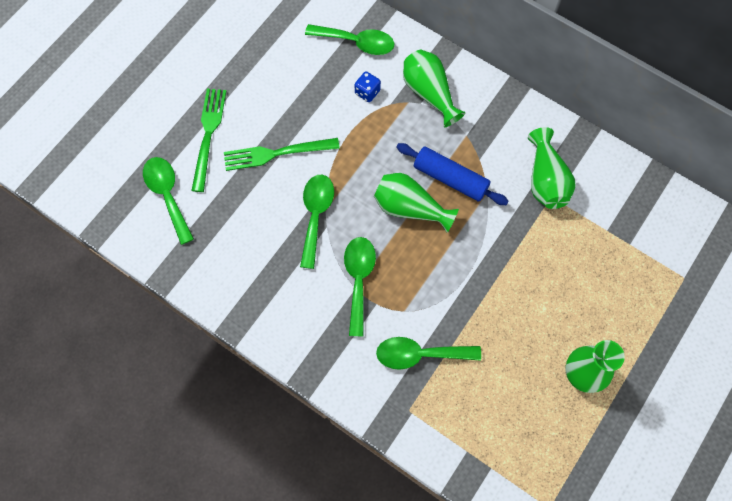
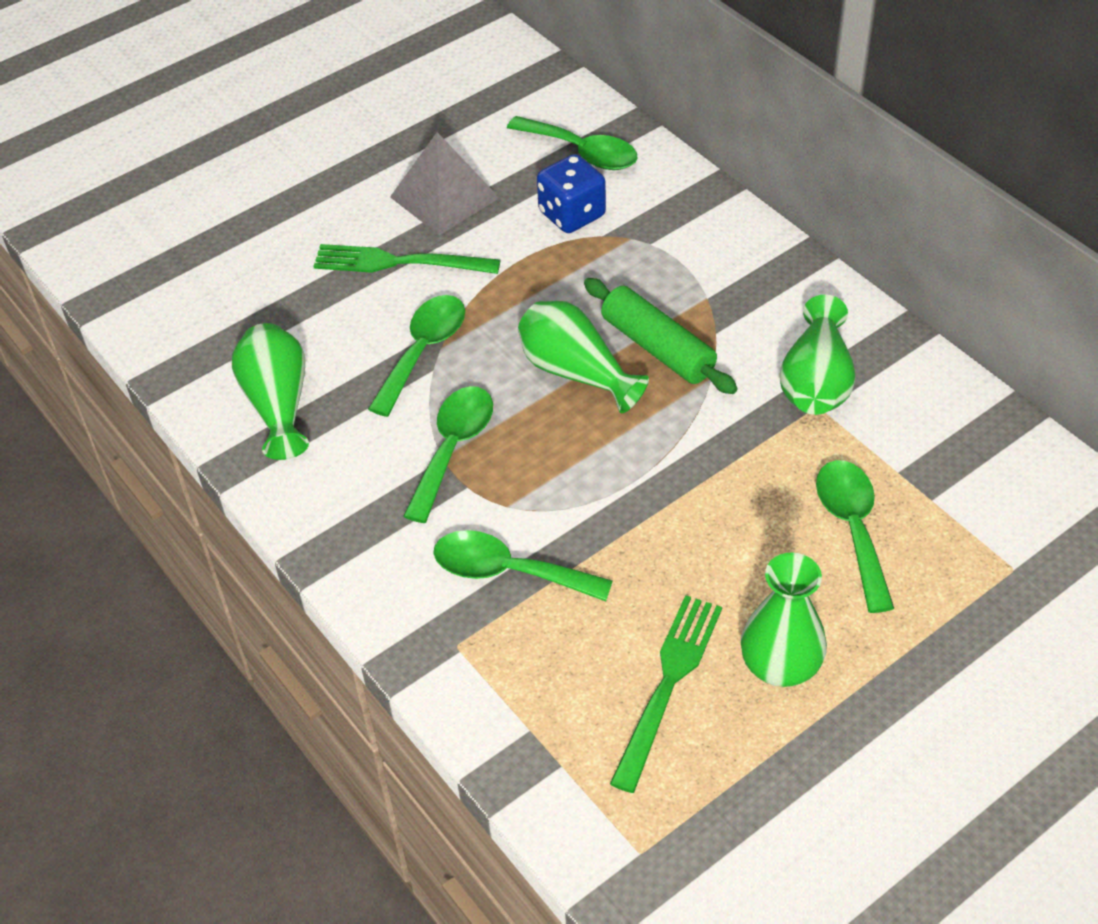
camera: 20 degrees right, 20 degrees down
(167, 195) = (214, 280): green spoon -> green spoon (852, 528)
(208, 134) = (308, 220): green fork -> green fork (668, 683)
(285, 97) = (444, 197): none -> grey pyramid
(367, 92) = (572, 214): blue dice -> blue dice, size x1.61
(429, 93) = (669, 234): green vase -> green vase (278, 404)
(450, 179) = (657, 348): blue rolling pin -> green rolling pin

